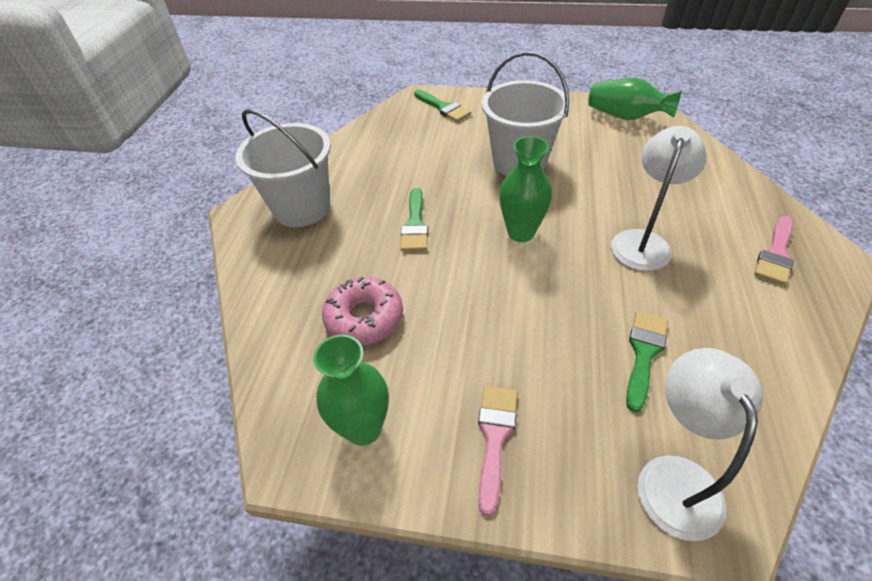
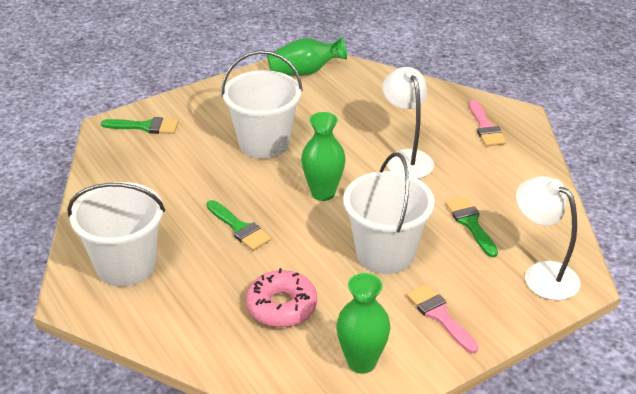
camera: 45 degrees left, 10 degrees down
(513, 328) = (385, 253): none -> white bucket

